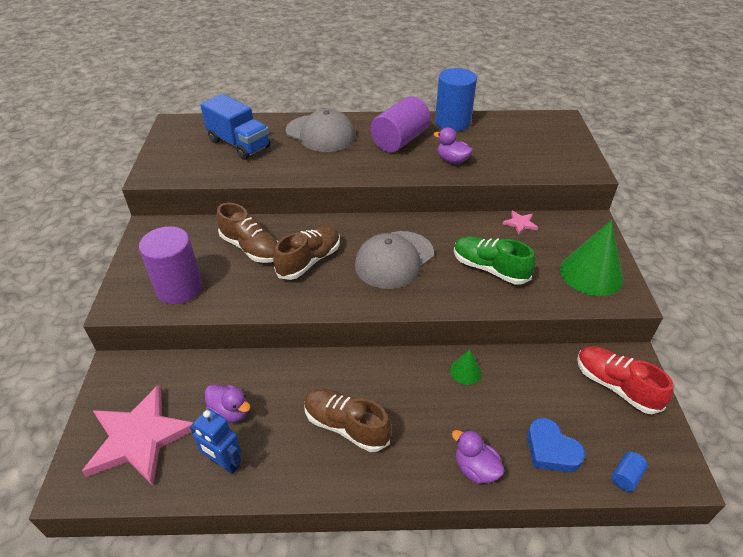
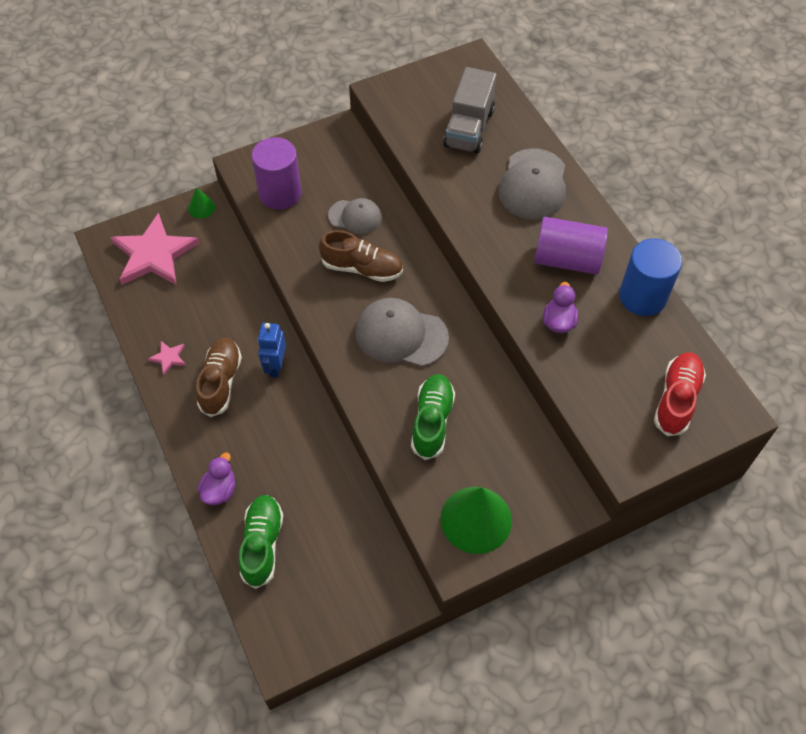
camera: 65 degrees right, 15 degrees up
(224, 463) = (155, 317): blue robot -> blue robot (275, 366)
(230, 412) = (200, 298): purple duck -> none
(239, 144) = (469, 128): blue truck -> grey truck
(251, 248) = (355, 217): brown shoe -> grey cap
(465, 371) = (319, 452): green cone -> green cone (201, 207)
(520, 223) = (525, 431): pink star -> pink star (168, 358)
(551, 450) = (262, 544): blue heart -> green shoe
(616, 386) = (361, 588): red shoe -> red shoe (676, 399)
(626, 476) = (259, 611): blue cylinder -> none

